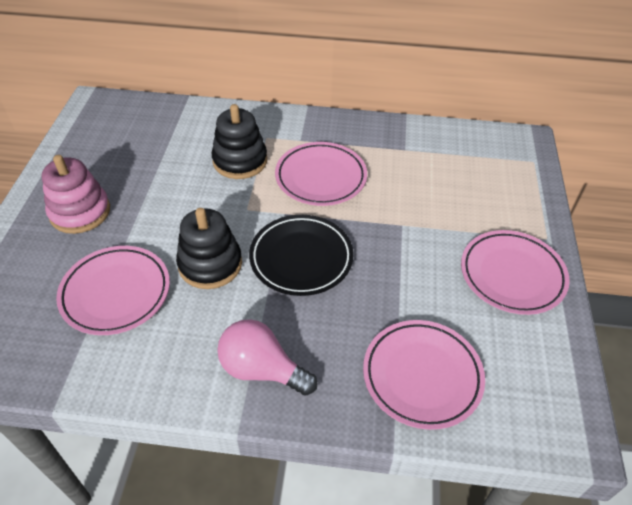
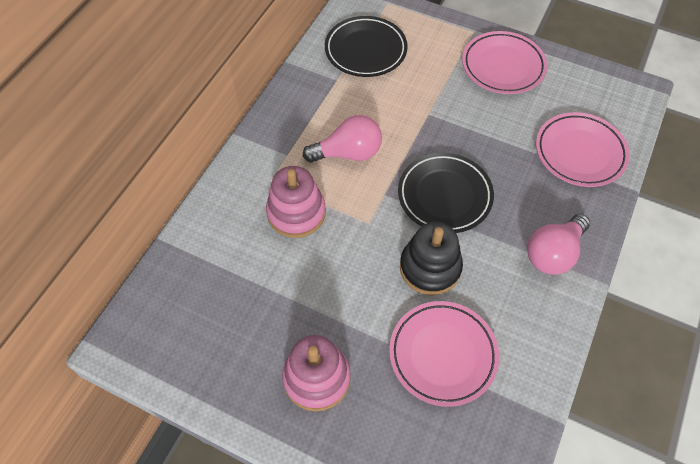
camera: 70 degrees left, 10 degrees up
(240, 161) = (296, 213): black stacking toy -> pink stacking toy
(321, 178) = (348, 153): pink plate -> pink light bulb
(456, 160) = (365, 50): none -> black plate

